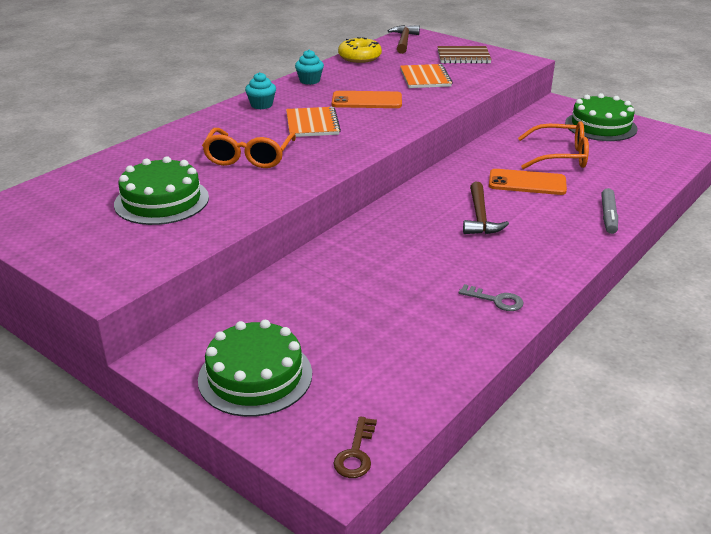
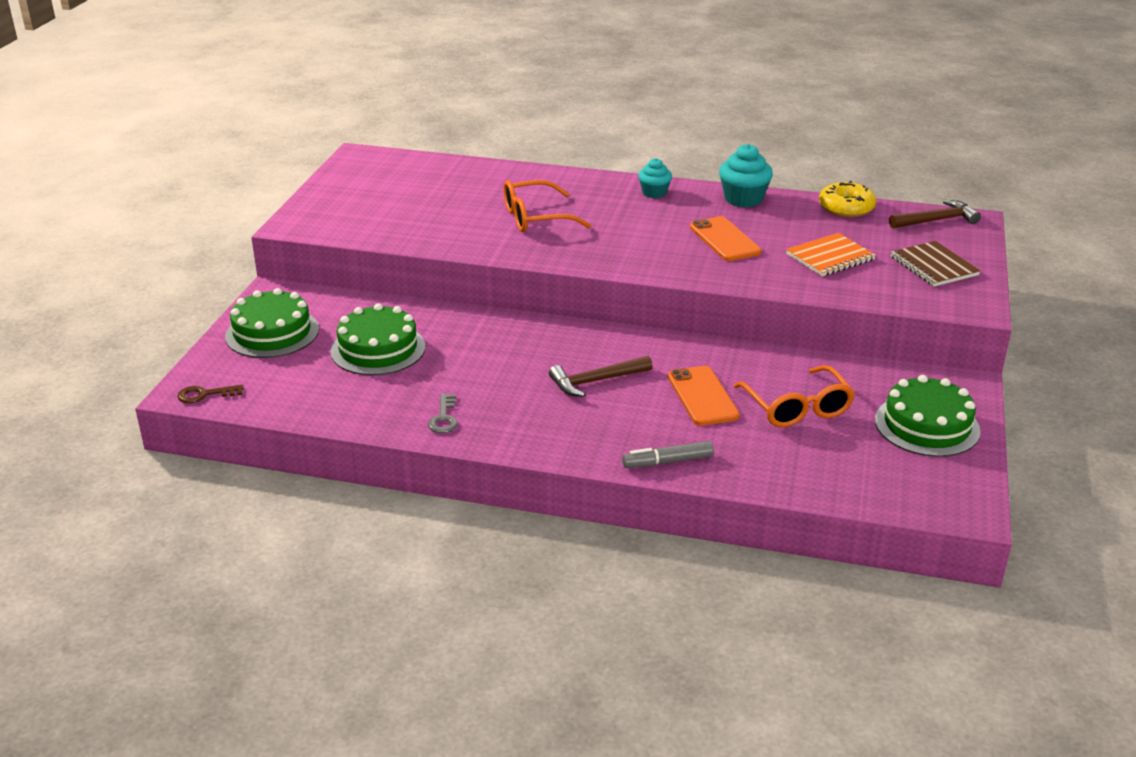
camera: 65 degrees right, 0 degrees up
(161, 201) = (426, 206): green cake -> green cake (378, 349)
(309, 80) = (743, 199): turquoise cupcake -> turquoise cupcake, size x1.56
(312, 124) = (635, 227): orange notebook -> none

